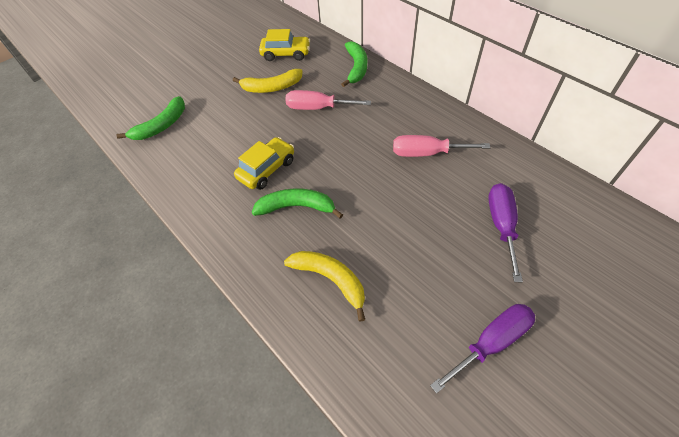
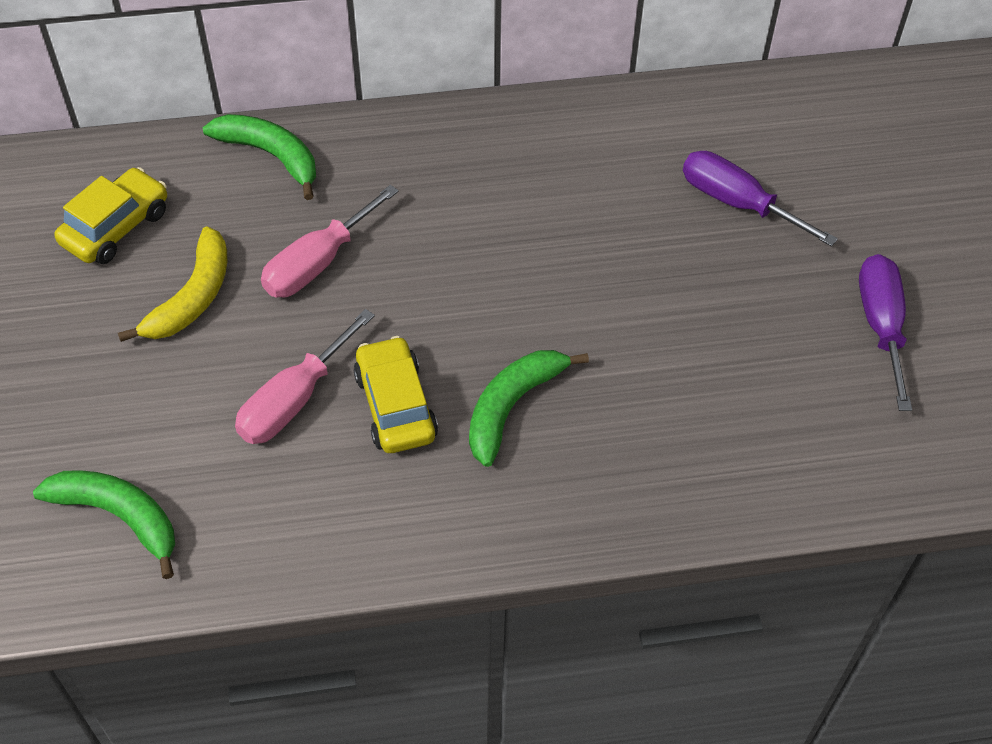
camera: 60 degrees left, 0 degrees up
(162, 126) = (119, 516): green banana -> green banana turned 45 degrees counterclockwise
(330, 279) = (674, 434): yellow banana -> none
(427, 153) = (550, 193): pink screwdriver -> pink screwdriver (294, 400)

